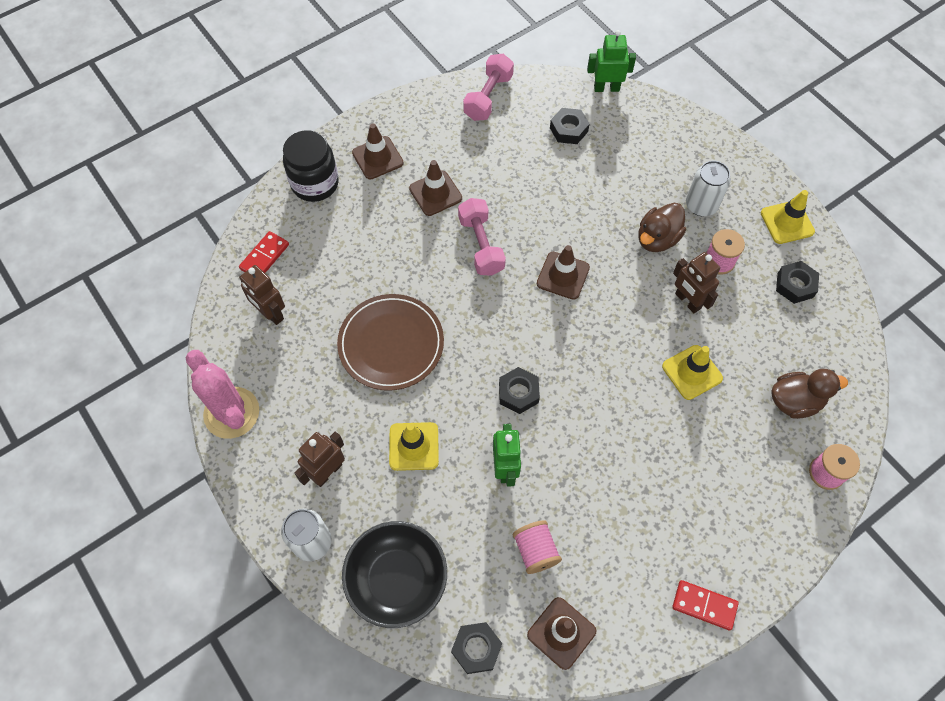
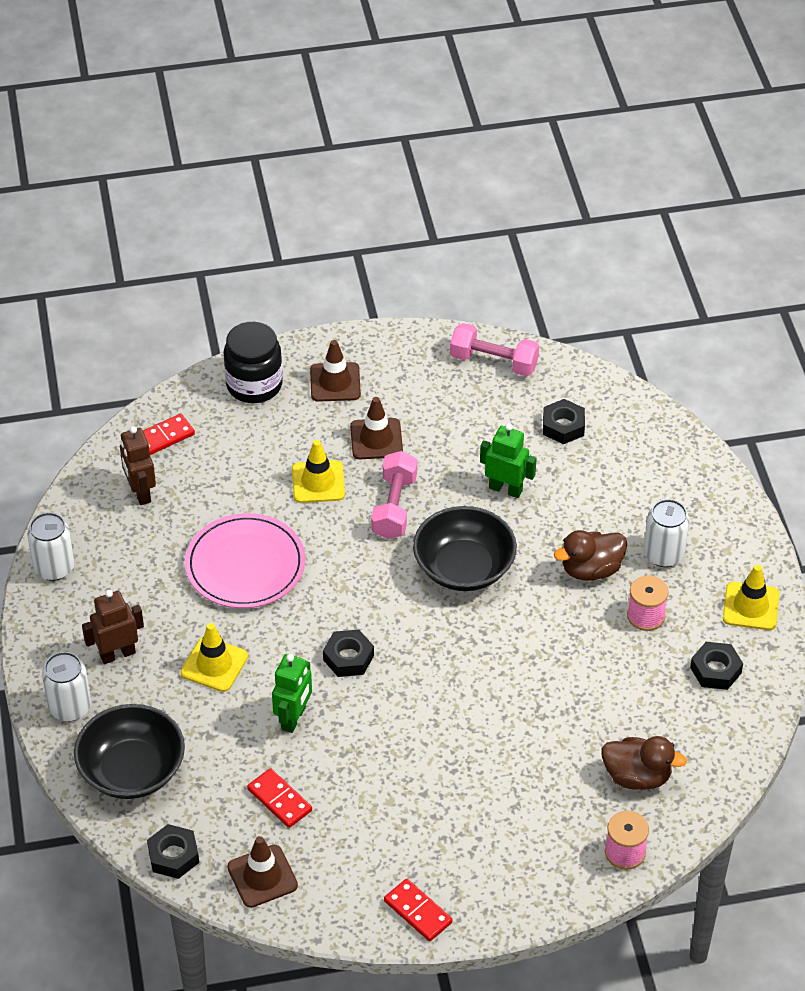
camera: 25 degrees right, 15 degrees down
(231, 413) = (54, 568): pink cactus -> white can
(391, 344) = (245, 565): brown plate -> pink plate
(488, 97) = (494, 362): pink dumbbell -> pink dumbbell turned 60 degrees clockwise
(535, 551) = (279, 800): pink spool -> red domino
(563, 275) = (464, 567): brown traffic cone -> black bowl
(606, 88) = (635, 398): green robot -> green robot (505, 489)
(687, 301) = (584, 641): brown robot -> none
(692, 372) = (543, 708): yellow traffic cone -> yellow traffic cone (318, 482)

